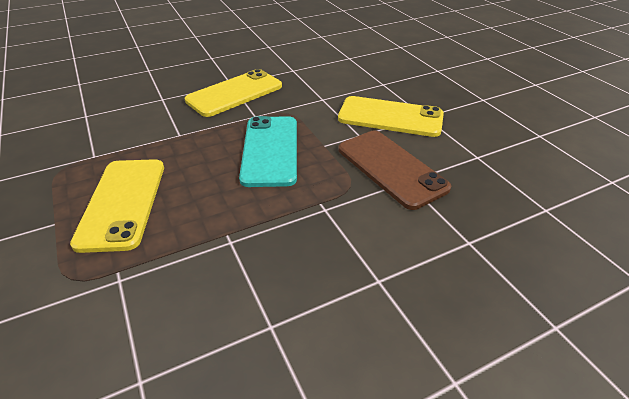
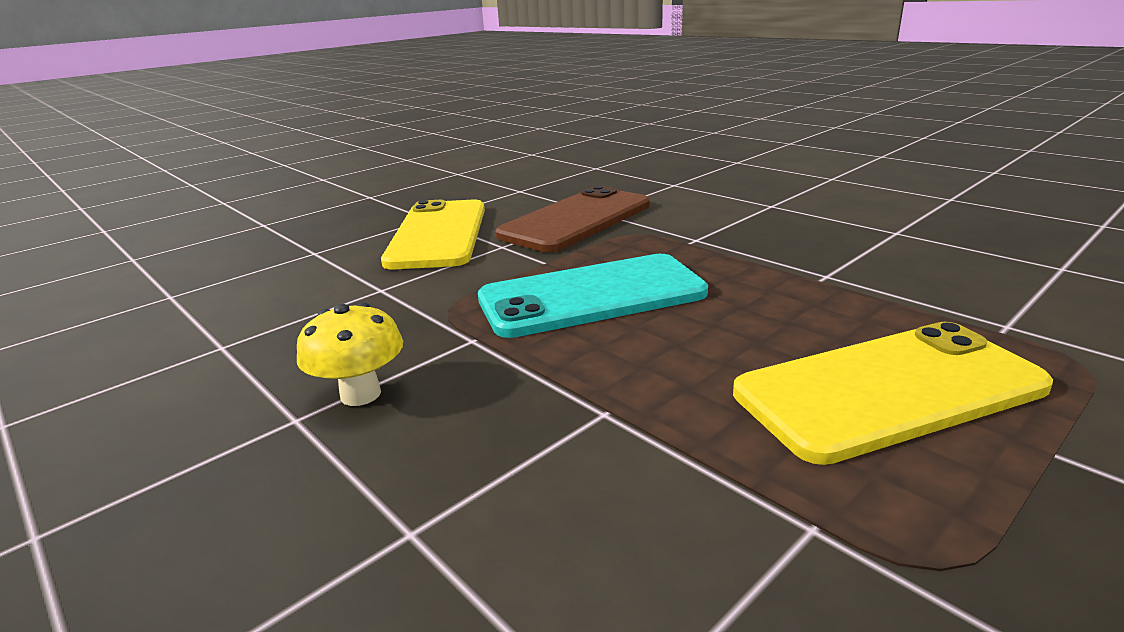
camera: 105 degrees left, 15 degrees down
(235, 93) = (360, 394): yellow phone -> yellow mushroom

